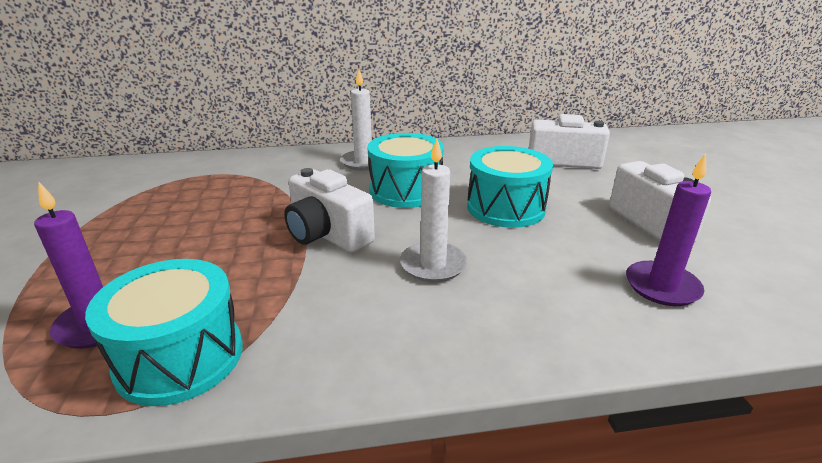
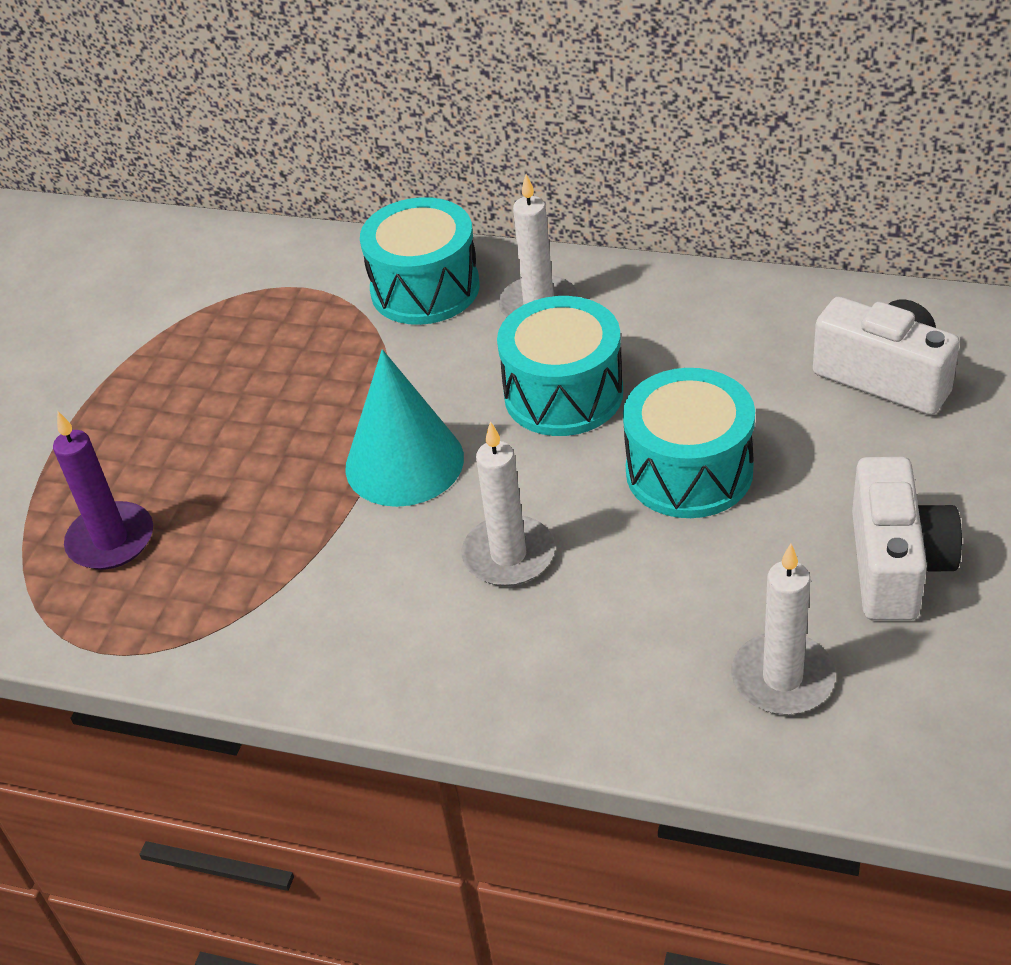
camera: 30 degrees right, 15 degrees up
(180, 357) = (177, 608): turquoise drum -> turquoise drum (425, 288)
(327, 234) = (404, 462): white camera -> turquoise cone
(662, 286) = (782, 678): purple candle -> white candle

